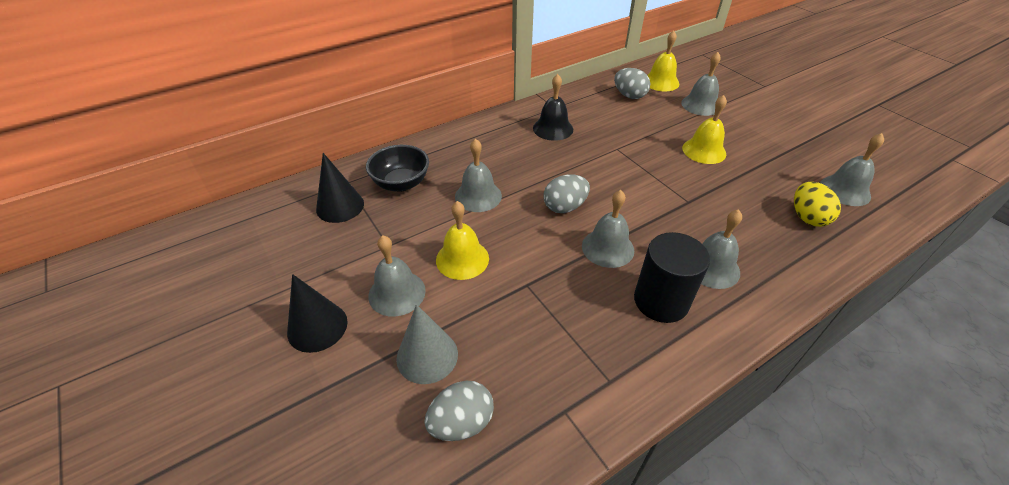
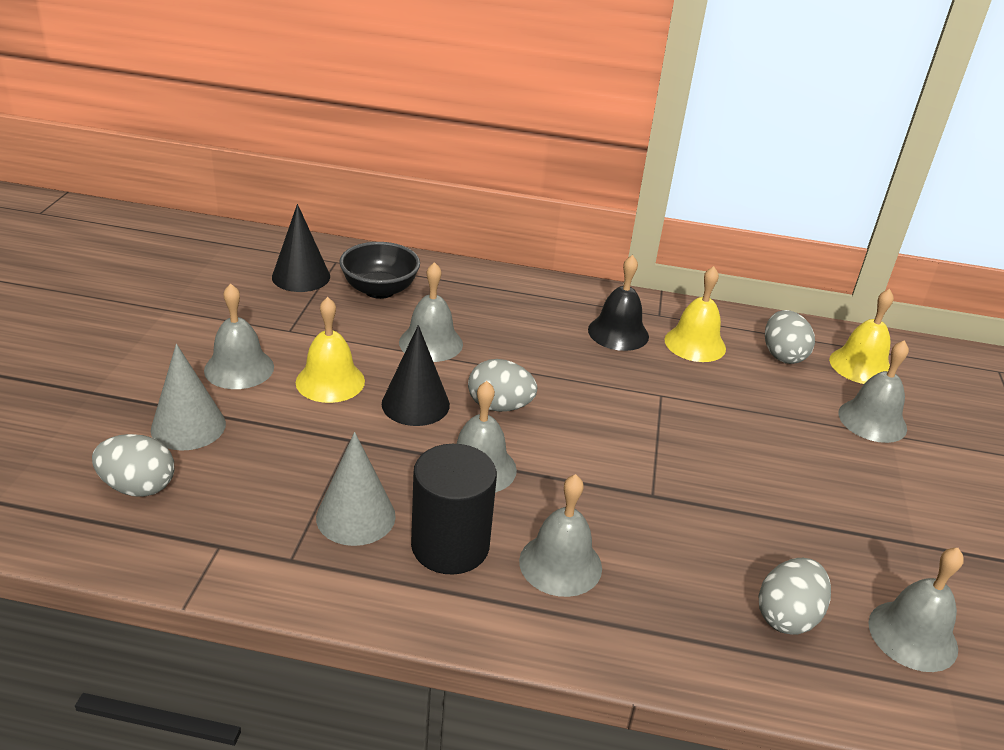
camera: 40 degrees right, 10 degrees down
(317, 327) = (150, 350): black cone -> black cone (415, 404)
(599, 326) = (355, 516): none -> grey cone
(704, 151) = (776, 465): yellow bell -> yellow bell (695, 344)
(807, 217) = (787, 616): yellow egg -> grey egg

